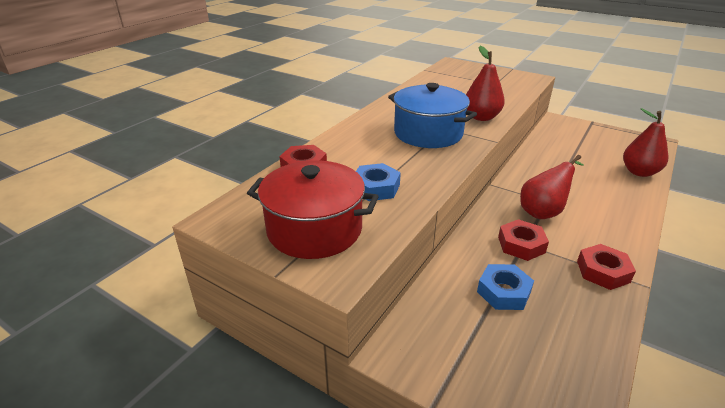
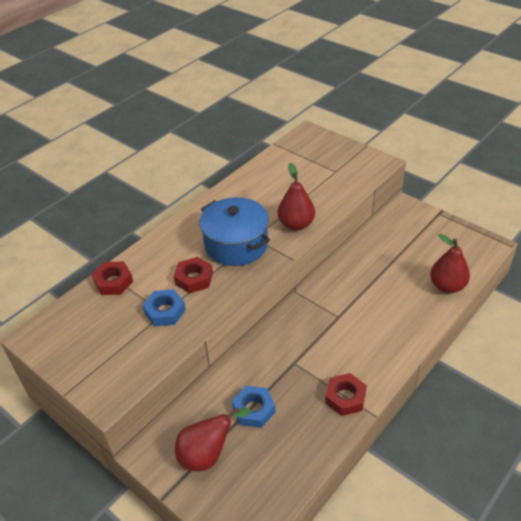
camera: 10 degrees right, 10 degrees up
(314, 229) = (103, 353): red pot -> none
(521, 245) = (290, 364): red nut -> red nut (194, 279)
(543, 212) = (328, 329): red pear -> red pear (207, 455)

